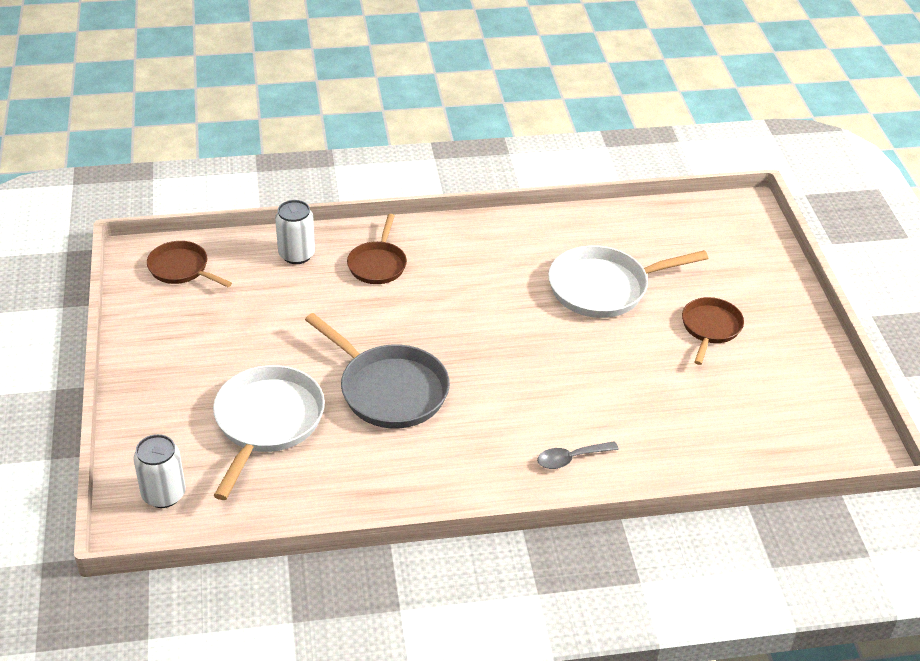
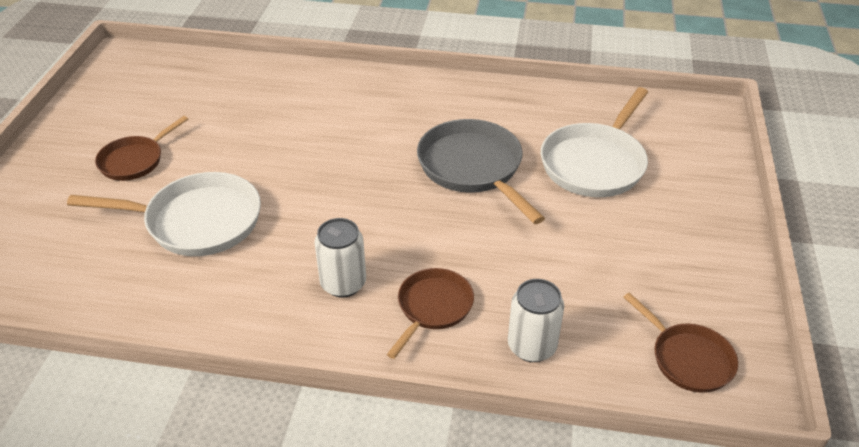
camera: 160 degrees left, 0 degrees up
(164, 494) = (688, 128): white can -> white can (343, 283)
(571, 458) = (346, 91): grey spoon -> none

